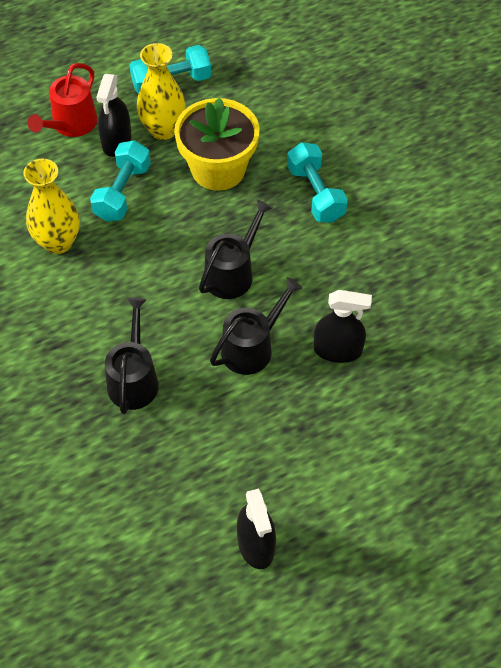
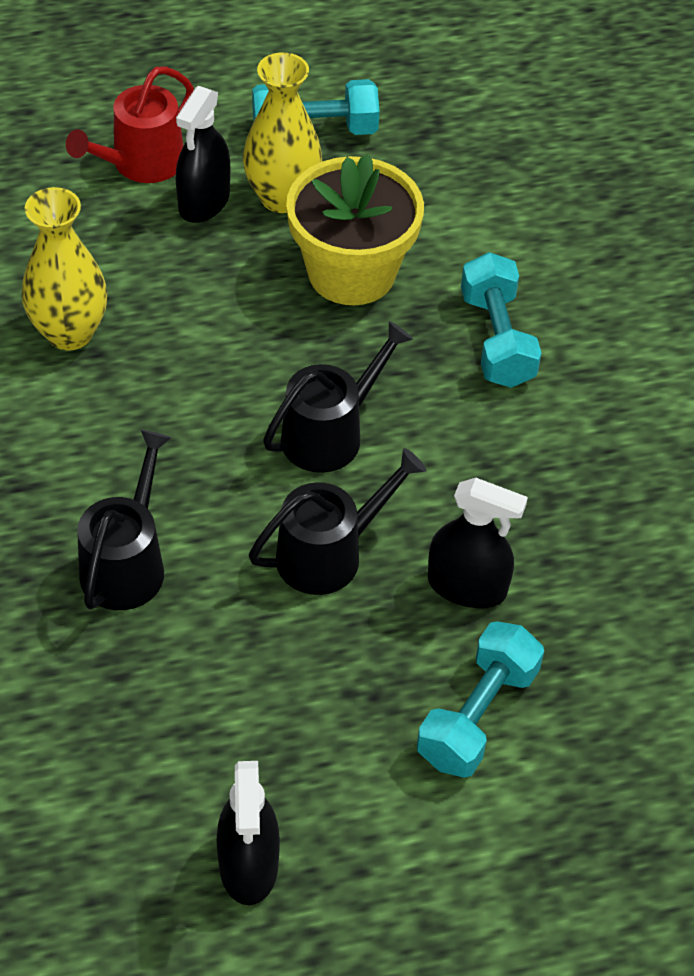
camera: 10 degrees right, 5 degrees down
(122, 192) = (191, 278): turquoise dumbbell -> turquoise dumbbell (477, 715)

